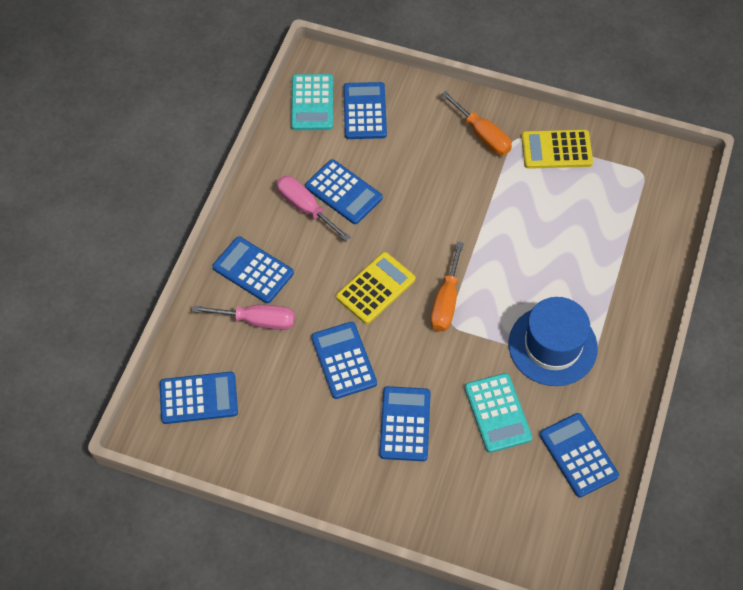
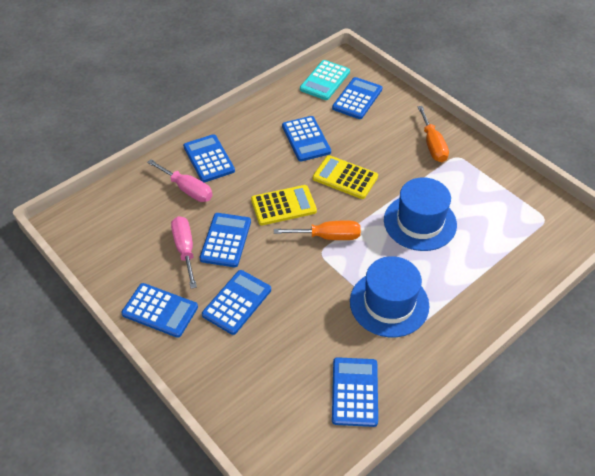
camera: 30 degrees right, 10 degrees down
(198, 398) = (111, 217): blue calculator -> blue calculator (160, 310)
(305, 208) = (273, 137): pink screwdriver -> pink screwdriver (185, 249)
(446, 301) = (328, 236): orange screwdriver -> orange screwdriver turned 135 degrees counterclockwise
(497, 413) = (312, 329): turquoise calculator -> none
(526, 238) = (420, 222): none -> blue hat
(556, 150) = (483, 176): yellow calculator -> yellow calculator (345, 178)

